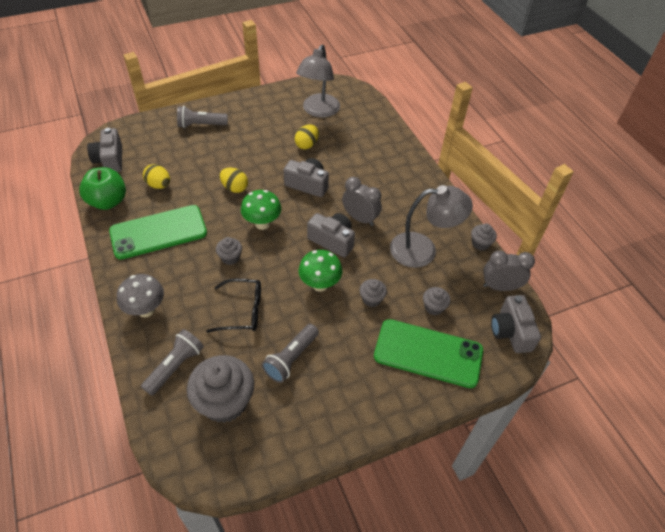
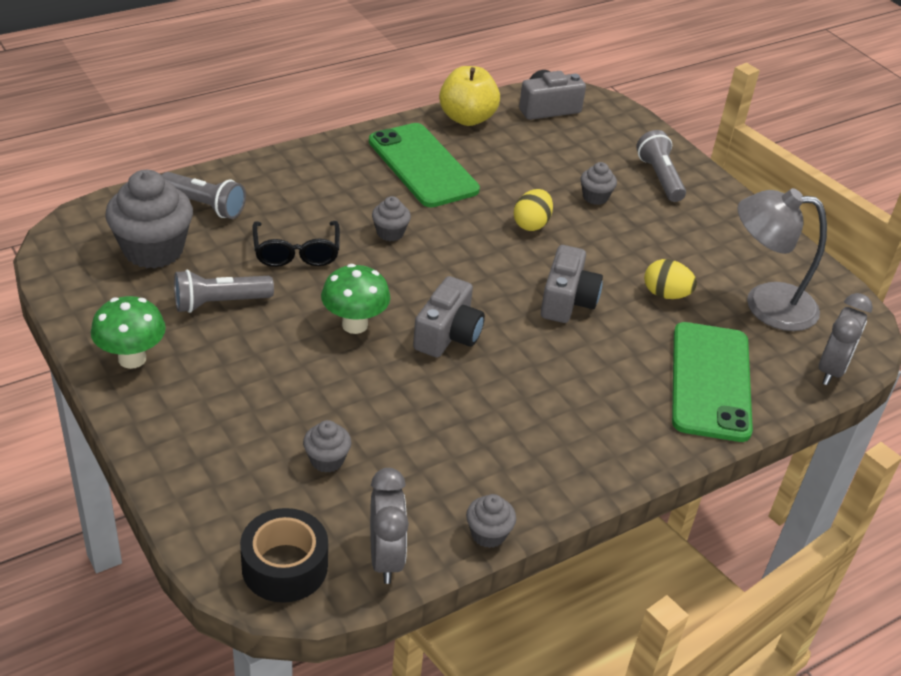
camera: 80 degrees right, 10 degrees down
(108, 201) = (467, 118): green apple -> yellow apple
(146, 310) = (289, 172): grey mushroom -> none
(159, 185) = (512, 155): yellow egg -> none
(262, 224) = (464, 258): green mushroom -> green mushroom (132, 359)
(291, 358) = (219, 303): grey flashlight -> grey flashlight turned 45 degrees counterclockwise
(360, 218) = (507, 366): grey clock -> grey clock (831, 370)
(371, 299) = (334, 383): grey cupcake -> grey cupcake (595, 197)
(423, 250) = (453, 448): grey lamp -> none
(428, 353) = (234, 450): green phone -> green phone (710, 381)
(511, 331) = (285, 566): grey camera -> black tape

